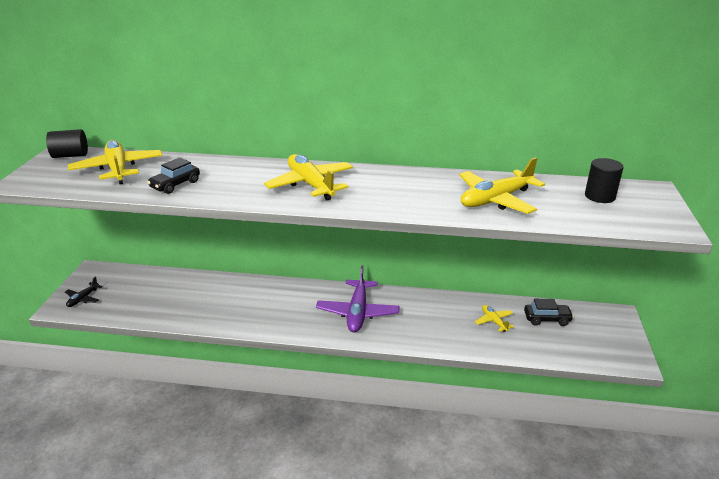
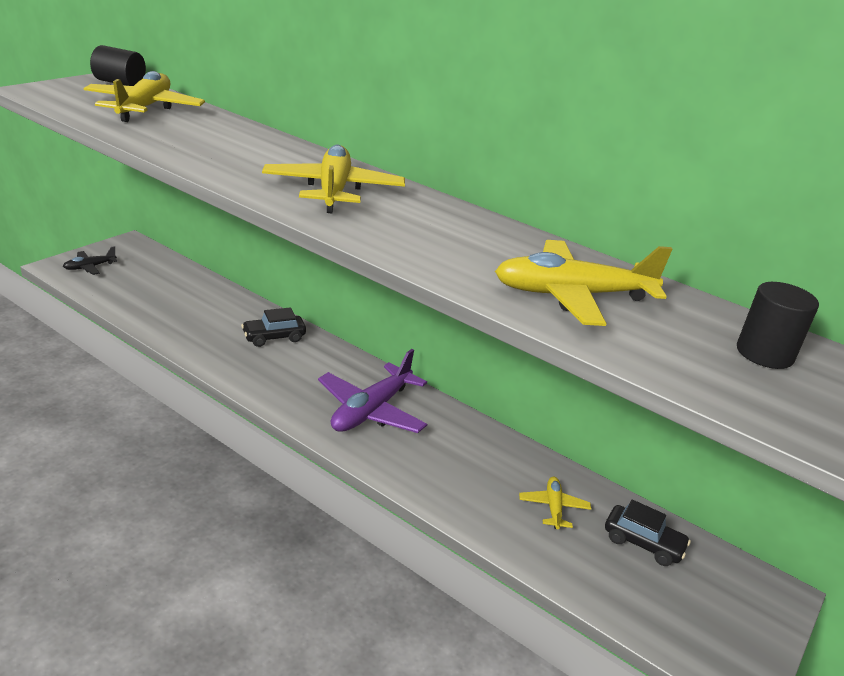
camera: 25 degrees right, 0 degrees up
(175, 185) = (178, 140): black car -> black car (274, 337)

